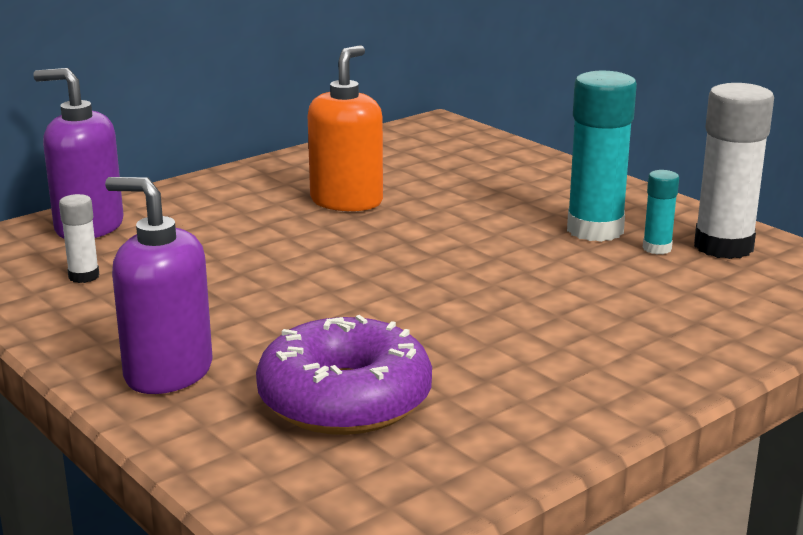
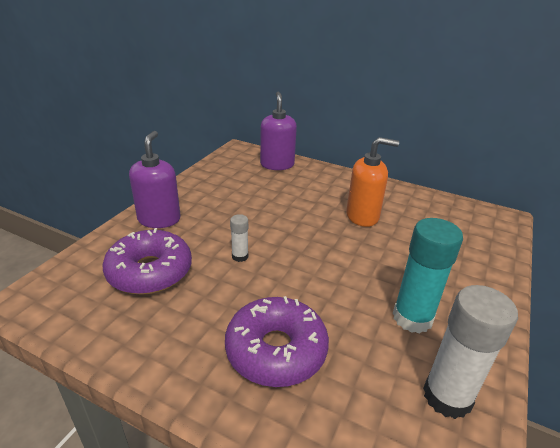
camera: 65 degrees right, 10 degrees up
(84, 276) = (232, 177): white glue stick -> white glue stick (240, 256)
(604, 324) = (276, 350): none -> purple donut
(657, 248) = (410, 356): turquoise glue stick -> none

